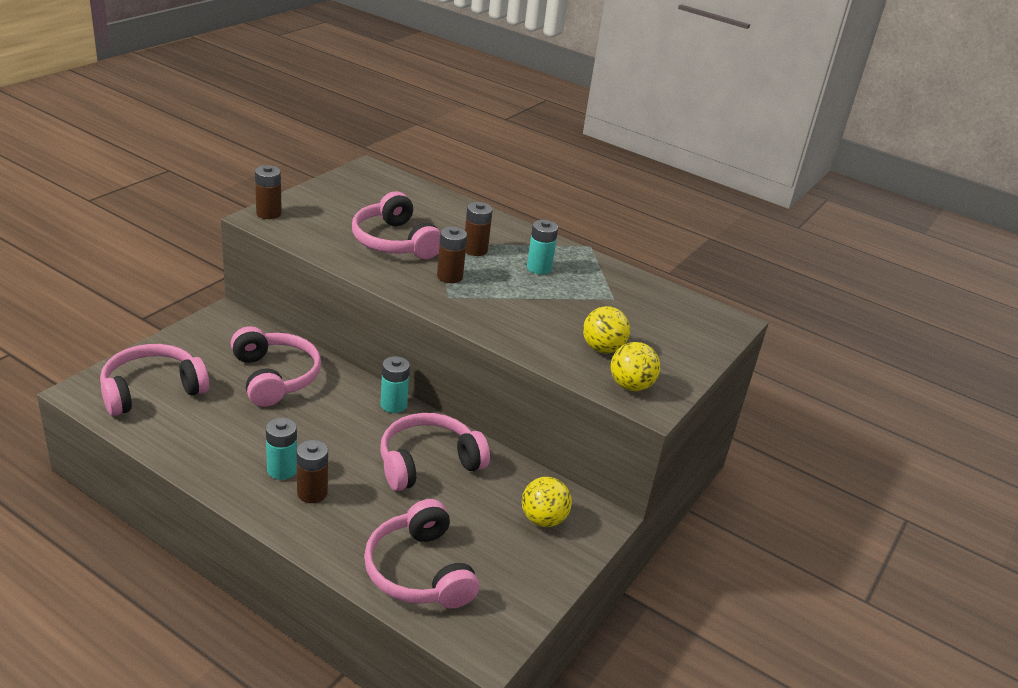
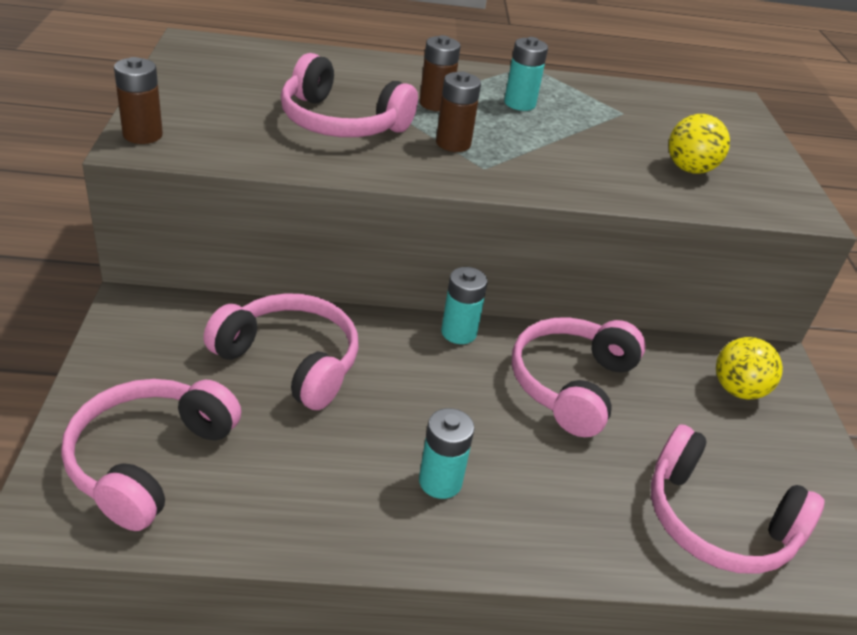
camera: 35 degrees left, 5 degrees up
(312, 493) = (507, 492): brown battery -> none
(630, 386) = (763, 199): yellow ball -> none

